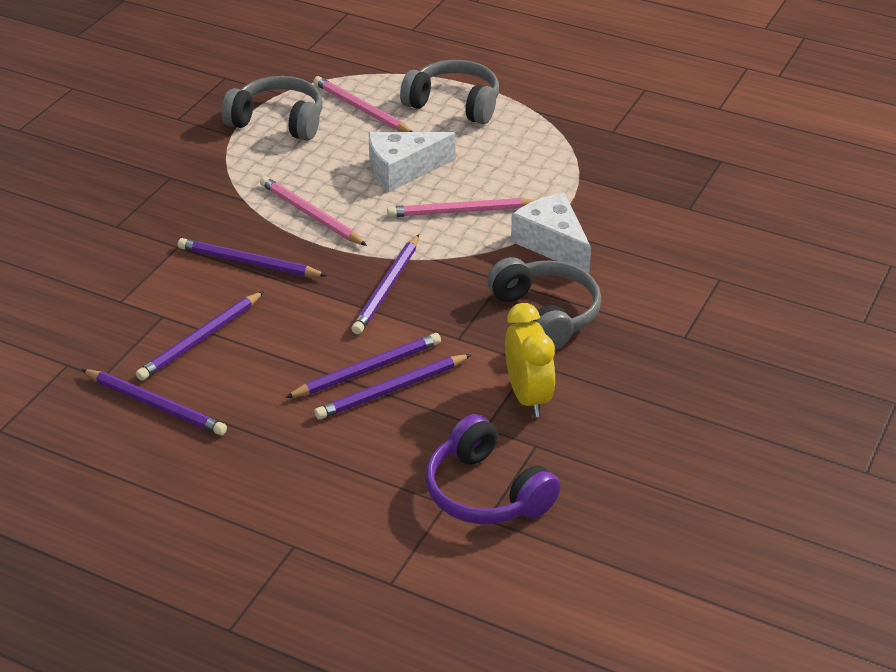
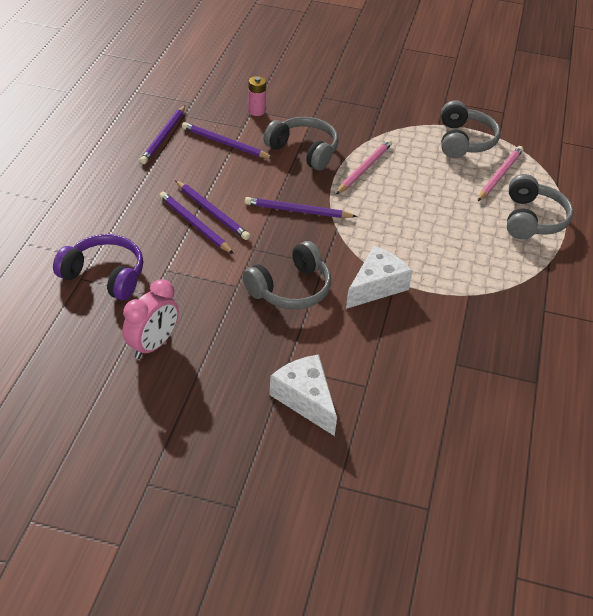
camera: 75 degrees right, 5 degrees up
(126, 297) = (256, 111): none -> pink battery
(248, 263) = (304, 150): purple pencil -> grey headphones
(402, 170) = (434, 203): white cheese -> white cheese (305, 399)
(461, 211) = (396, 236): pink pencil -> none
(486, 492) = (104, 275): purple headphones -> purple headphones turned 75 degrees clockwise
(528, 397) = (200, 287): yellow clock -> none
(635, 451) = (153, 345): none -> pink clock

